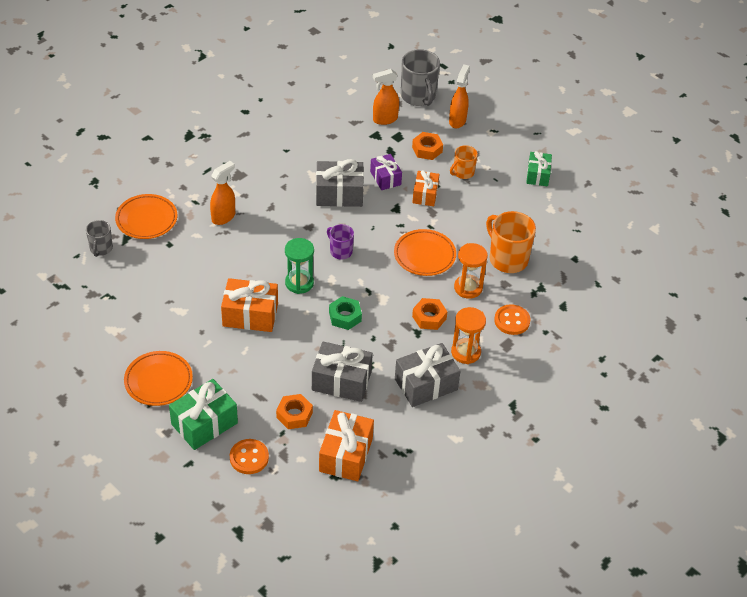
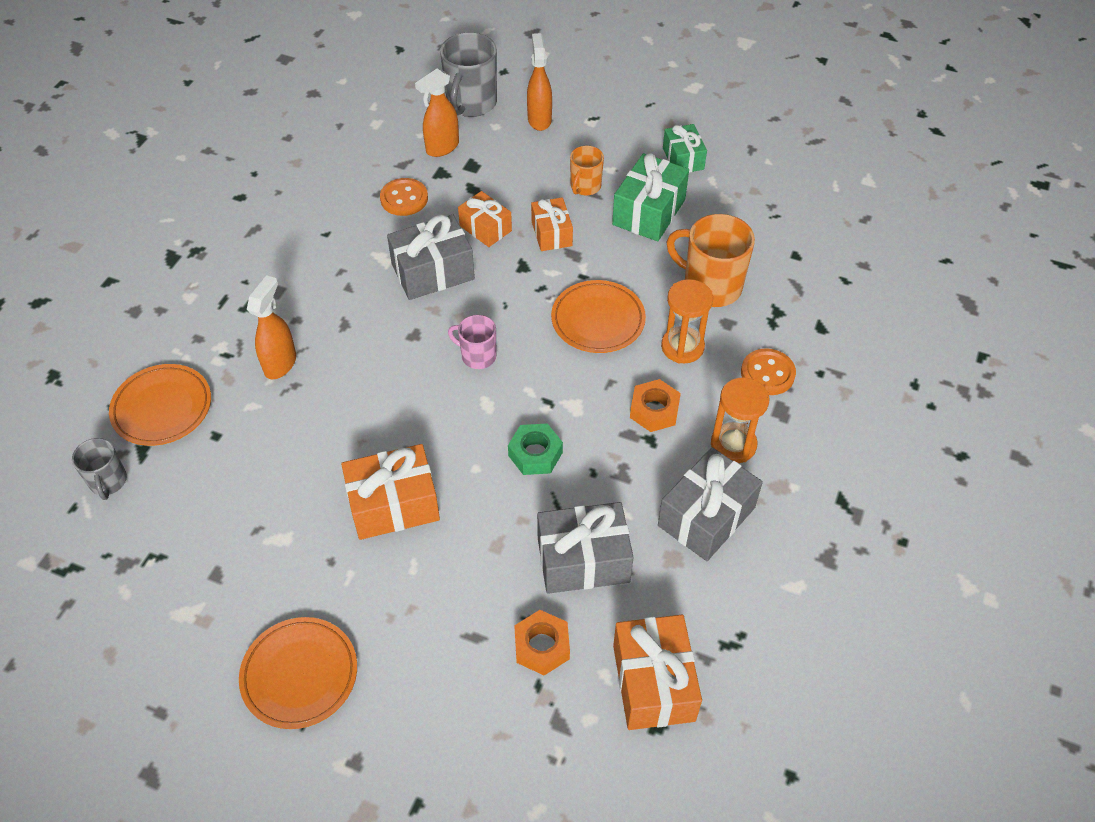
camera: 20 degrees left, 5 degrees up
(204, 424) = (408, 721): green gift -> green gift (649, 212)
(249, 457) = (508, 752): orange button -> orange button (404, 199)
(299, 283) = (442, 426): green hourglass -> none
(340, 251) = (477, 356): purple mug -> pink mug
(385, 178) = (485, 228): purple gift -> orange gift
(418, 96) = (471, 103): grey mug -> grey mug turned 60 degrees clockwise
(427, 149) = (520, 170): orange nut -> none

